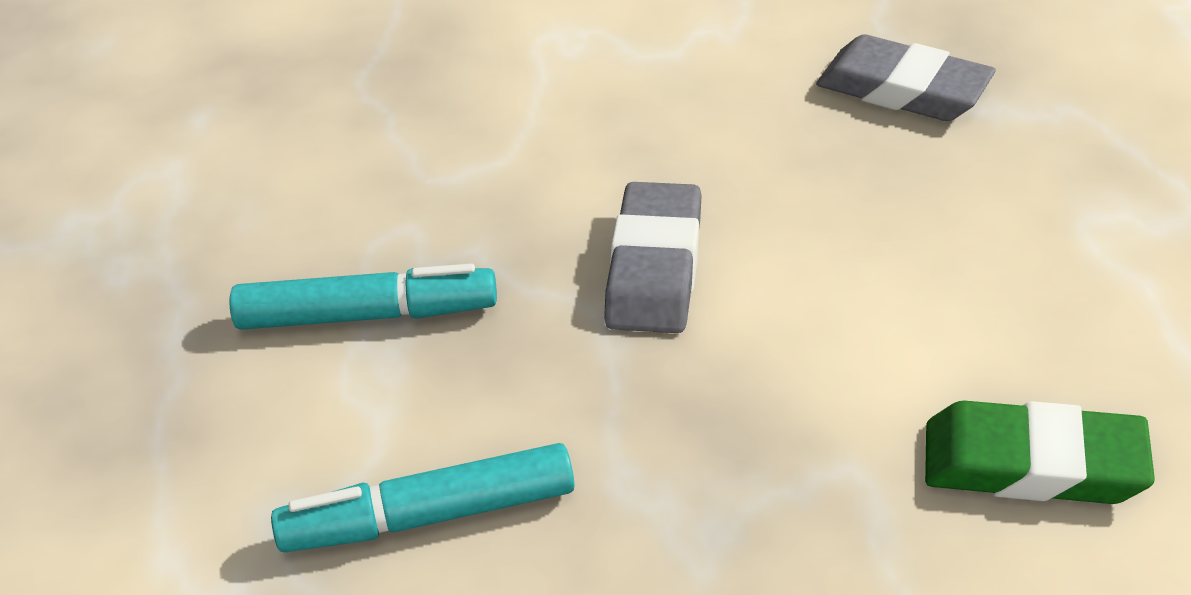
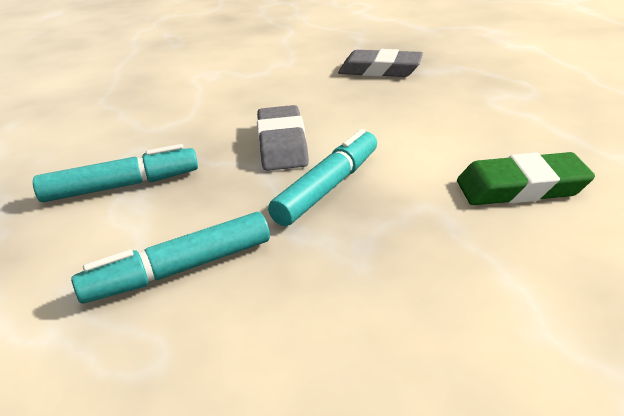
camera: 15 degrees left, 10 degrees down
(701, 392) = (327, 188): none -> turquoise marker

